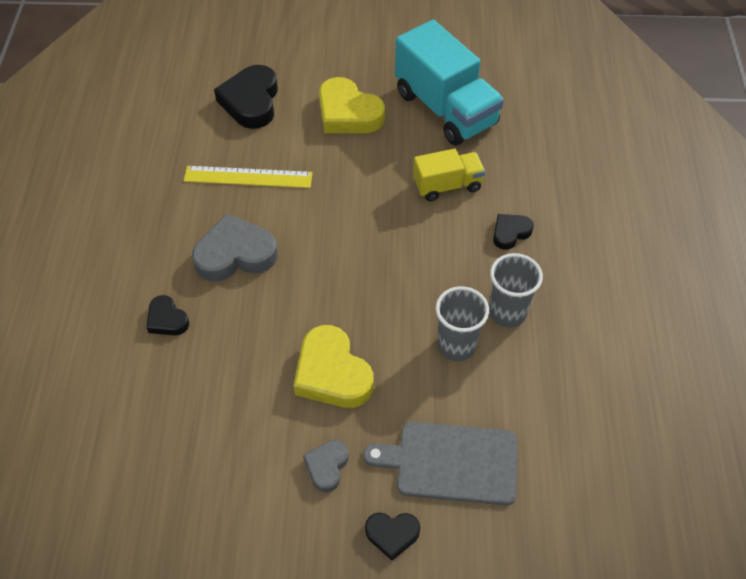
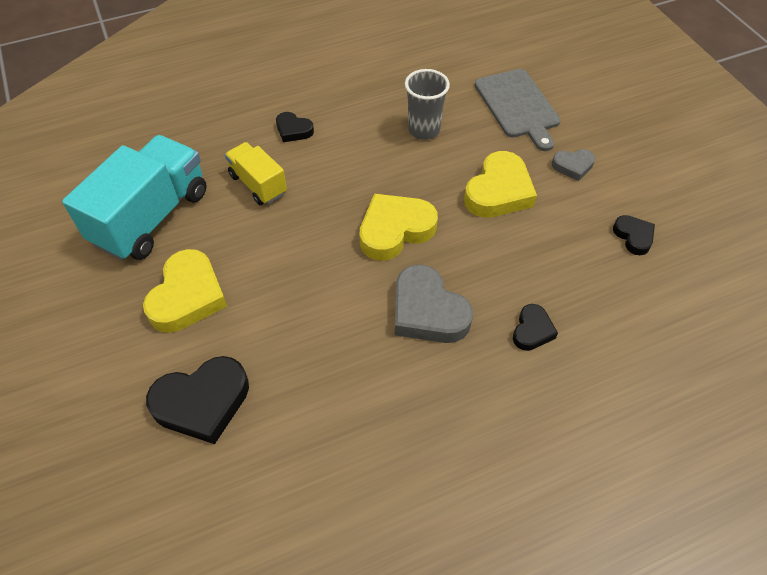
camera: 115 degrees left, 0 degrees up
(248, 177) = (323, 348): yellow ruler -> none
(334, 266) = (395, 230): none -> yellow heart
(392, 534) = (589, 118): black heart -> black heart (633, 237)
(507, 313) = (375, 111): grey cup -> none

